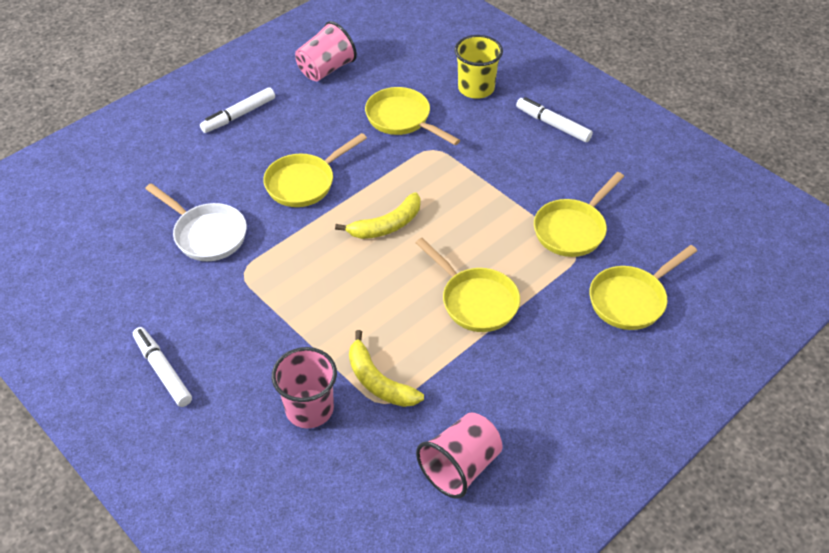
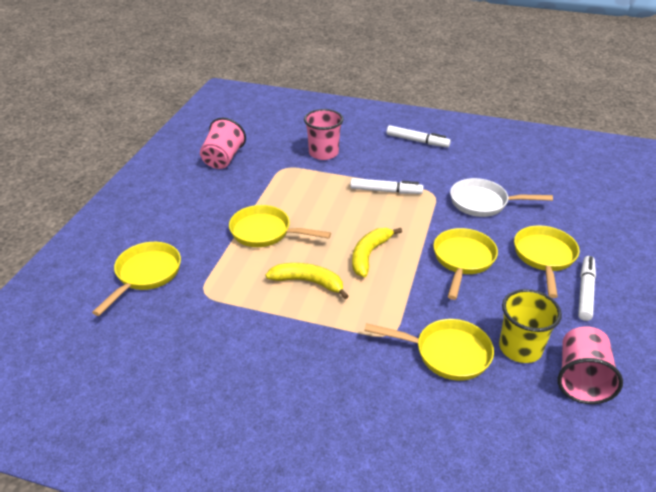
camera: 150 degrees right, 10 degrees down
(378, 381) = (296, 174): yellow banana -> yellow banana (308, 282)
(476, 88) = (407, 432): yellow cup -> yellow cup (520, 348)
(553, 124) = (290, 420): white marker -> white marker (386, 191)
(572, 229) = (215, 310): yellow pan -> yellow pan (544, 257)

